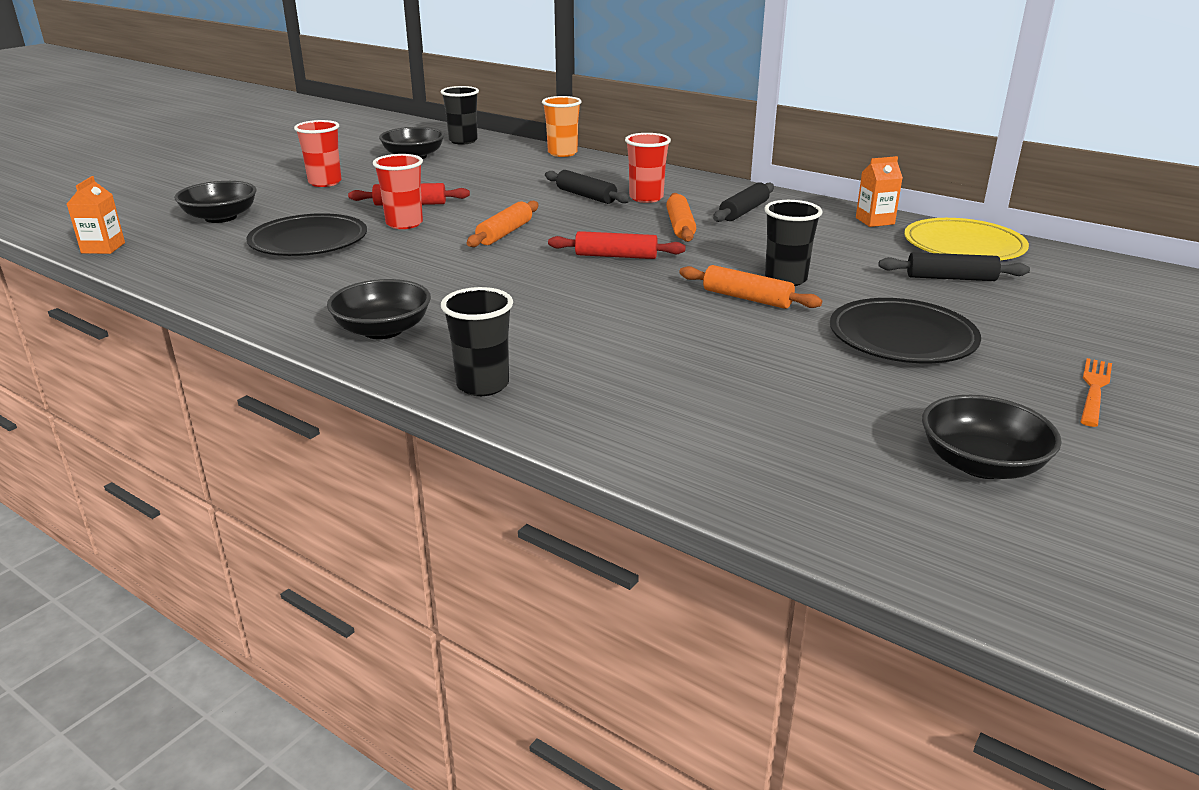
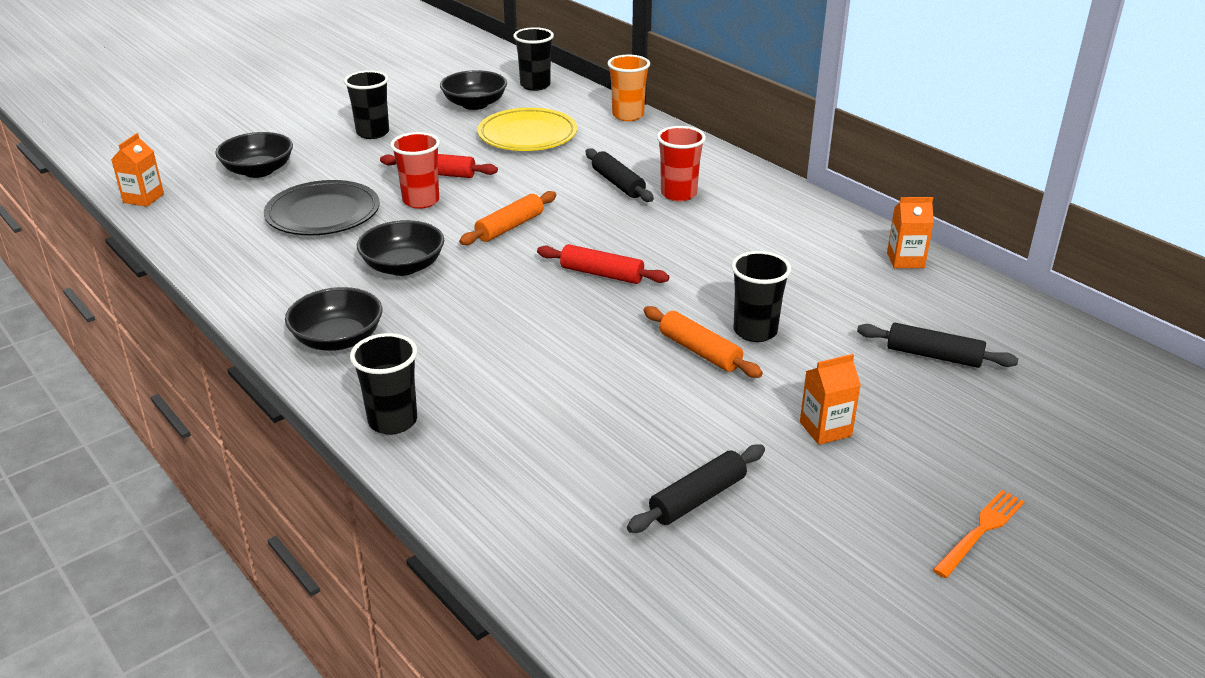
camera: 15 degrees right, 5 degrees up
(325, 182) = (373, 133): red cup -> black cup
(680, 226) = (690, 240): orange rolling pin -> none
(744, 211) = (770, 227): black rolling pin -> black rolling pin (698, 498)
(902, 337) = (825, 429): black plate -> orange carton
(963, 246) = (981, 311): yellow plate -> yellow plate (527, 135)
(981, 464) = (797, 600): black bowl -> black bowl (403, 266)

